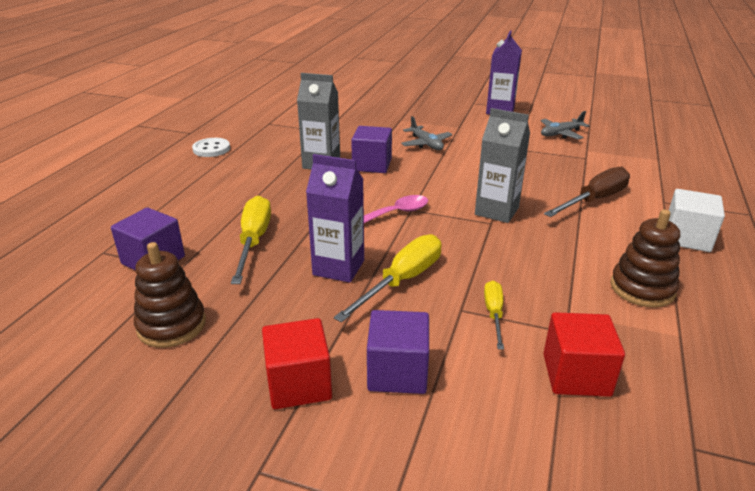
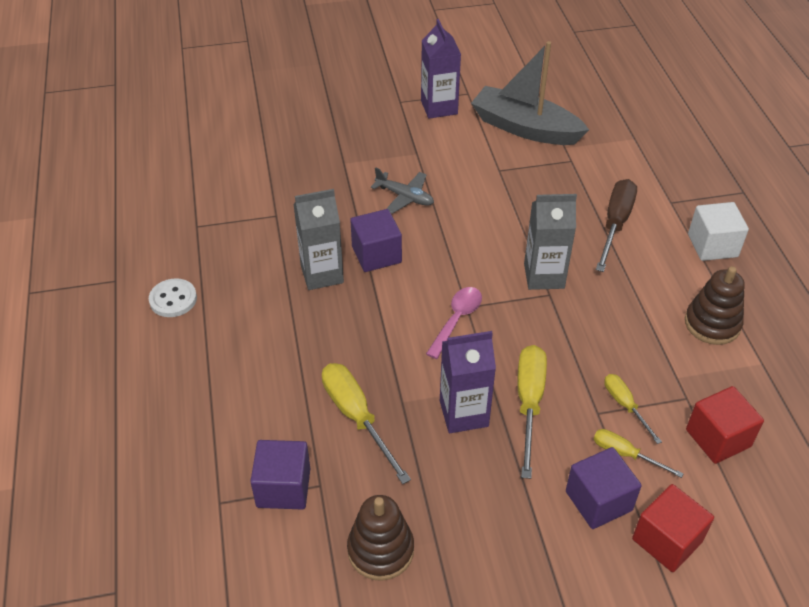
camera: 30 degrees left, 15 degrees up
(299, 384) = (537, 550): red cube -> red cube (667, 540)
(460, 348) = (625, 454): none -> yellow screwdriver
(561, 134) = (525, 128): grey plane -> grey boat

